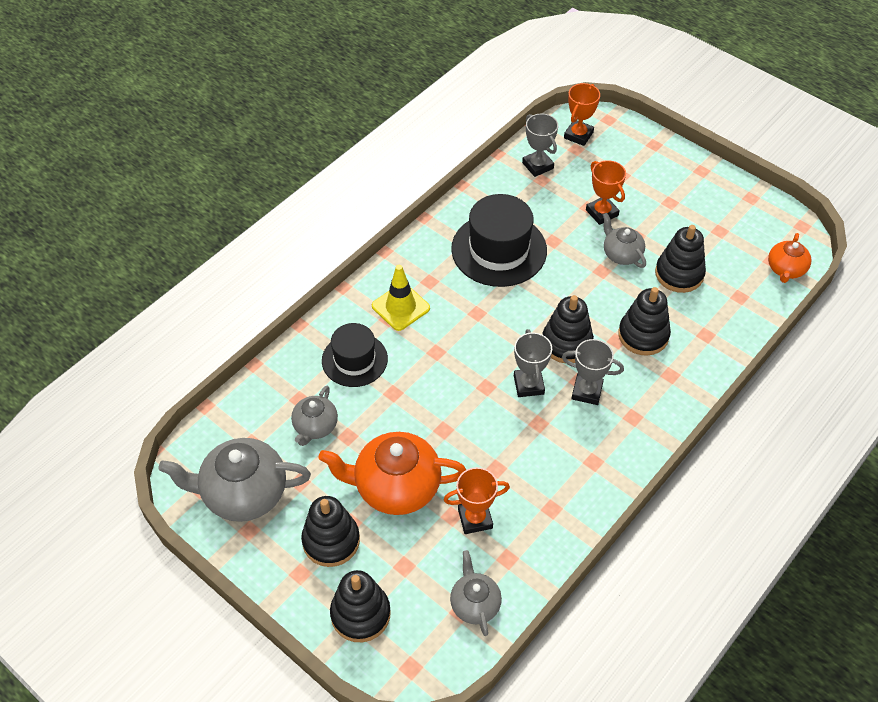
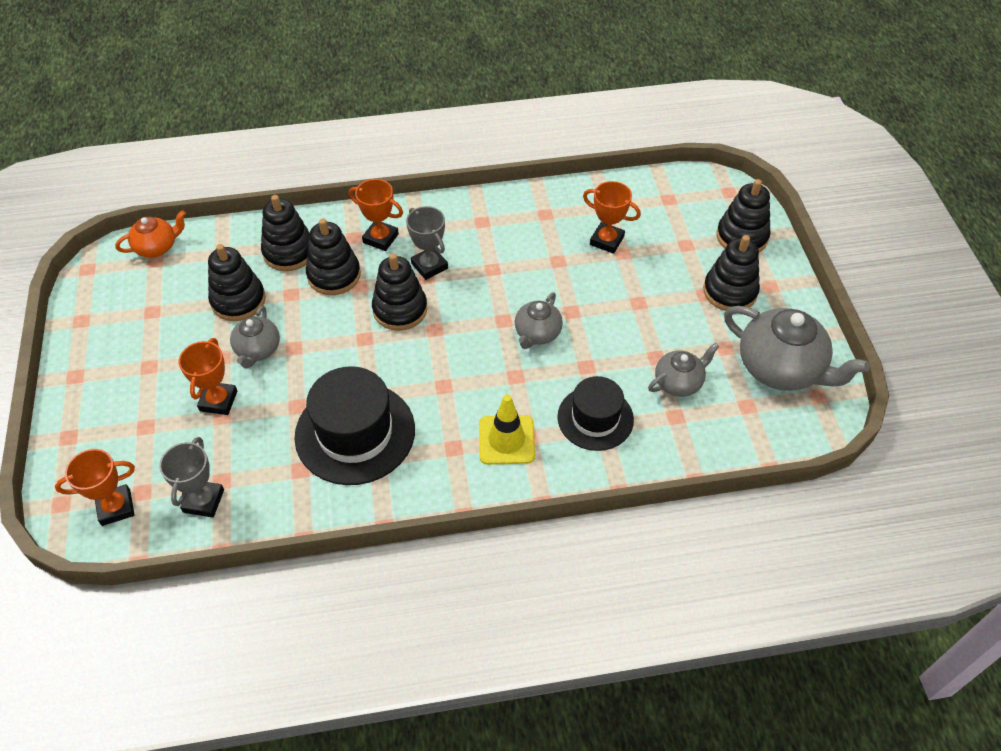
camera: 140 degrees left, 0 degrees up
(395, 487) = (648, 296): orange teapot -> none
(475, 603) = (655, 197): grey teapot -> grey teapot (537, 333)
(528, 385) = (468, 299): grey trophy -> none
(650, 388) = (380, 238): none -> orange trophy
(697, 329) = (289, 252): none -> black stacking toy

